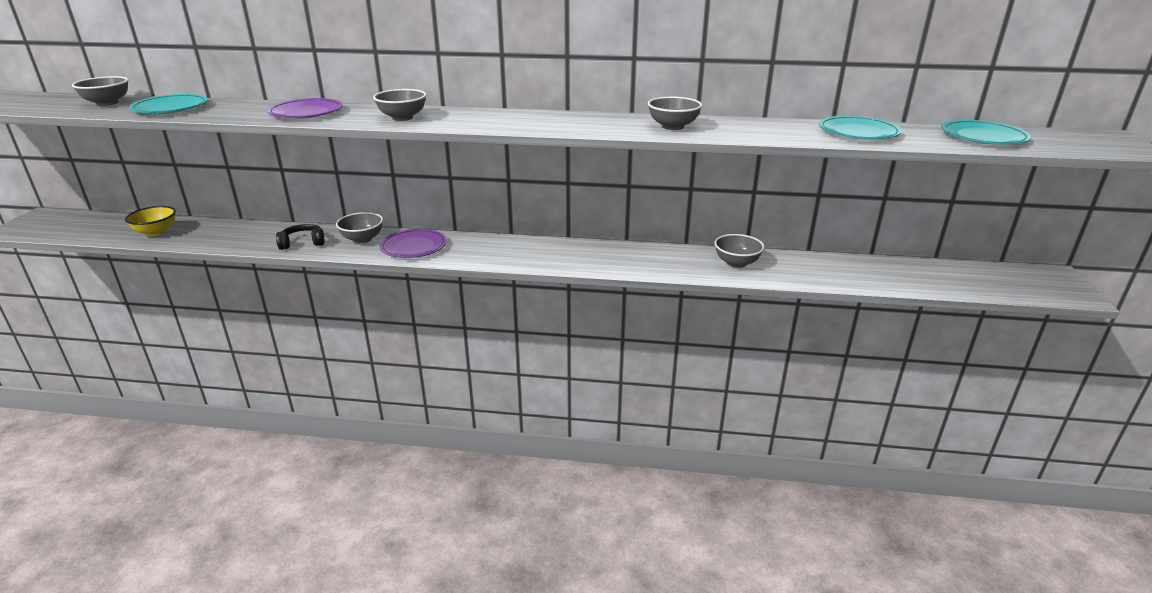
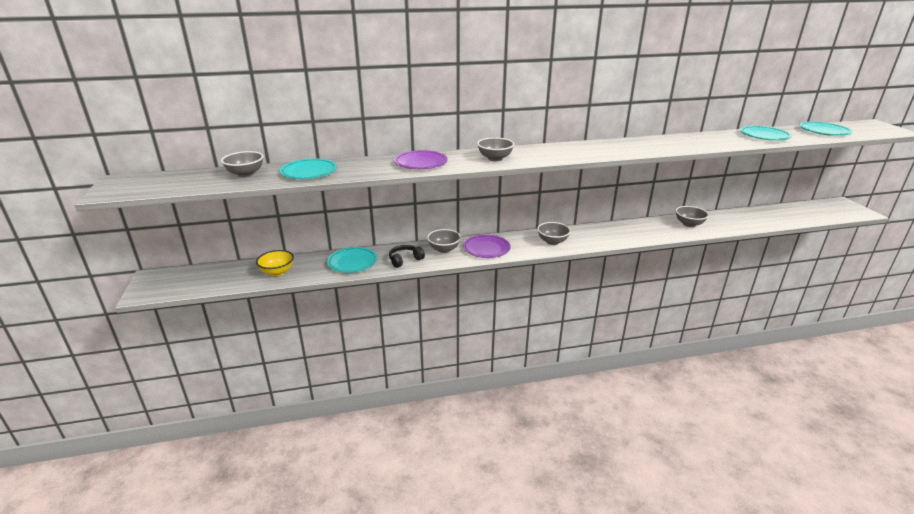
camera: 20 degrees left, 0 degrees up
(244, 235) = (352, 262): none -> turquoise plate
(673, 127) = (666, 144): grey bowl -> grey bowl (552, 242)

